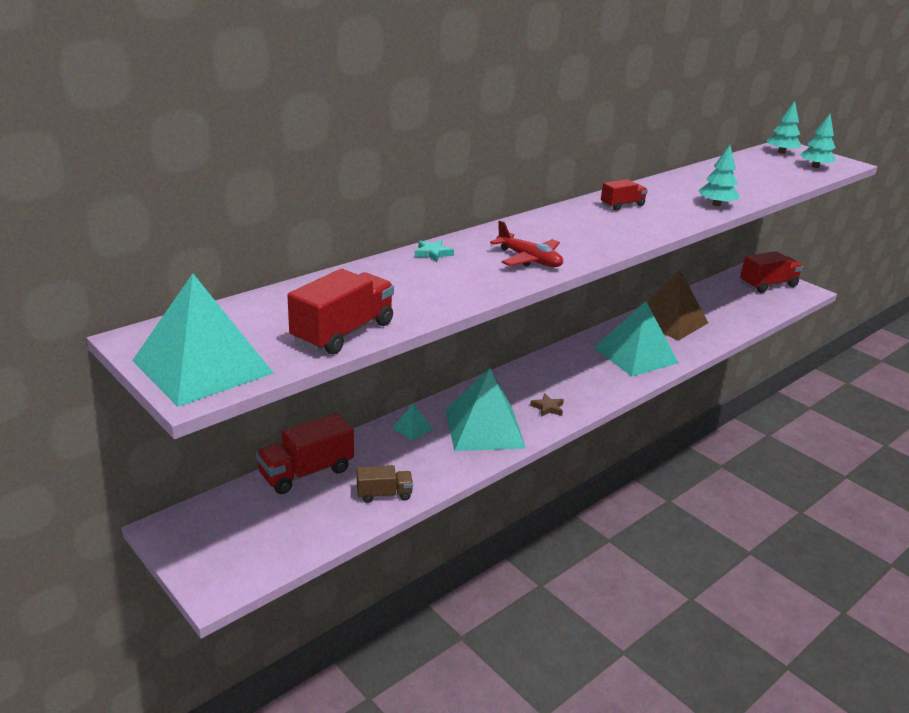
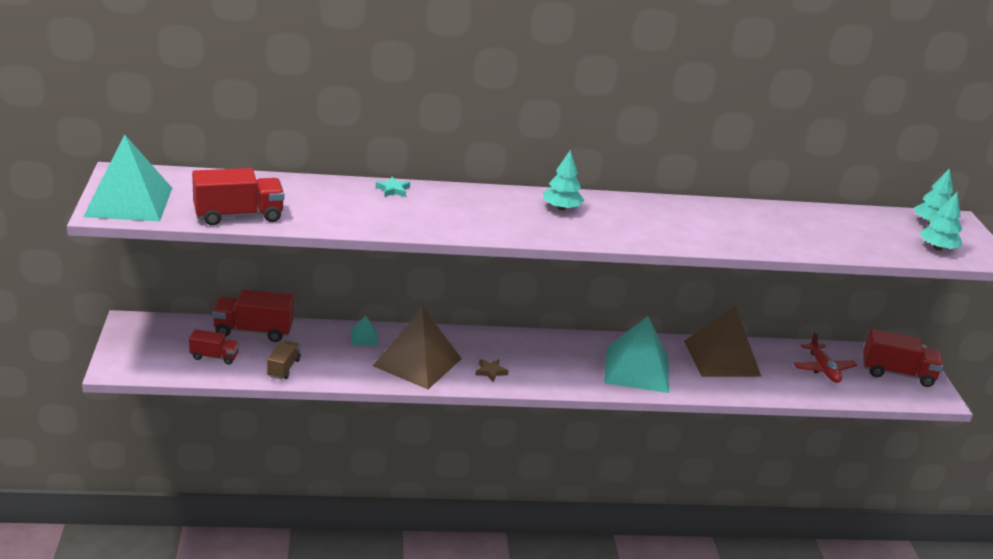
camera: 35 degrees right, 0 degrees up
(384, 494) = (283, 368): brown truck -> brown truck turned 105 degrees counterclockwise
(484, 428) = (417, 362): turquoise pyramid -> brown pyramid
(529, 259) = (458, 220): red plane -> red plane (823, 369)
(622, 205) = (631, 210): red truck -> red truck (214, 356)
(716, 204) = (729, 241): turquoise tree -> turquoise tree (561, 208)

